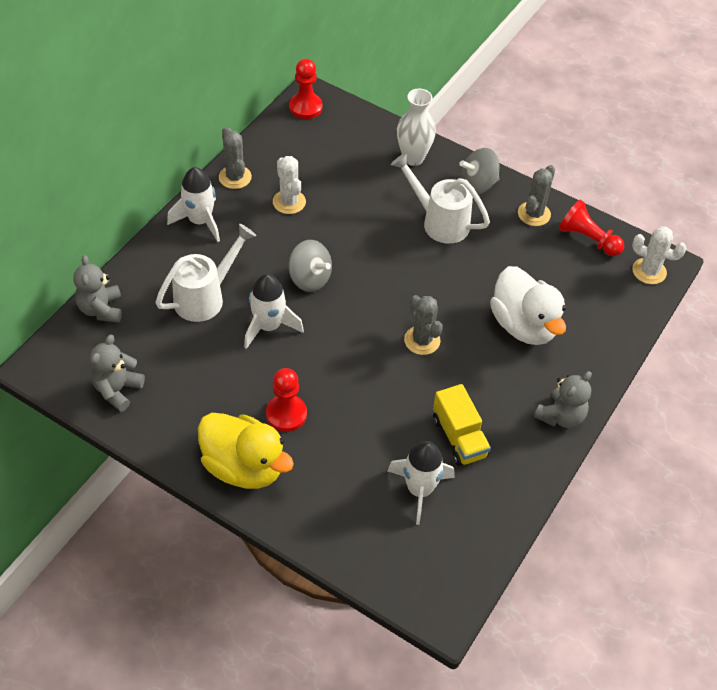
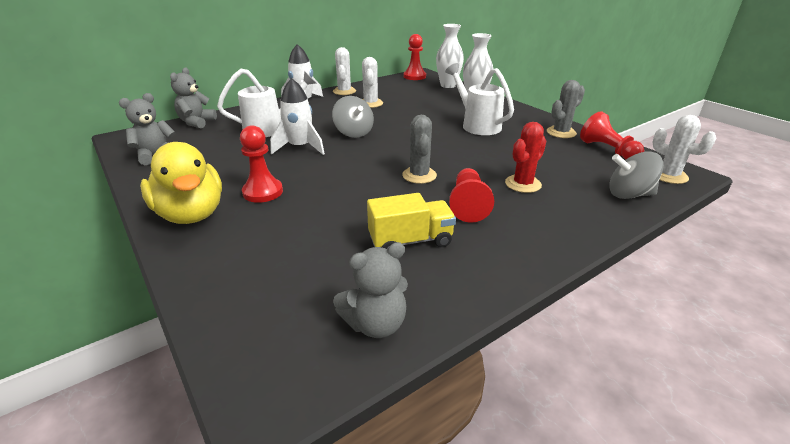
camera: 25 degrees right, 20 degrees down
(235, 177) = (344, 91): grey cactus -> white cactus
(362, 125) = (448, 85): none -> white vase
(419, 490) = (337, 270): white rocket -> none
(459, 437) = (410, 241): yellow truck -> yellow truck turned 105 degrees counterclockwise
(477, 185) = (519, 115): grey spinning top -> grey spinning top (629, 194)
(486, 373) = (468, 205): none -> red pawn
(523, 325) = (523, 184): white duck -> red cactus
(561, 416) = (535, 250): grey teddy bear -> grey teddy bear (375, 324)

